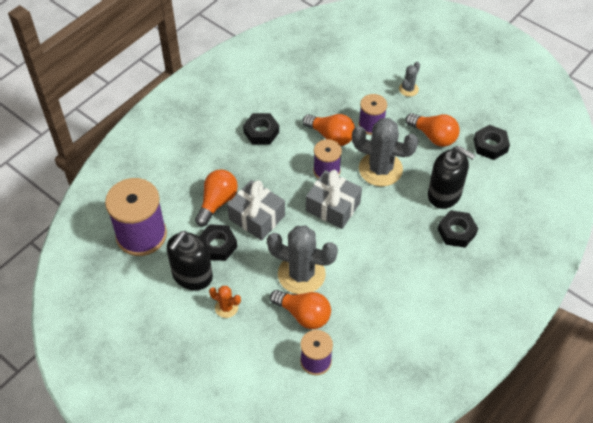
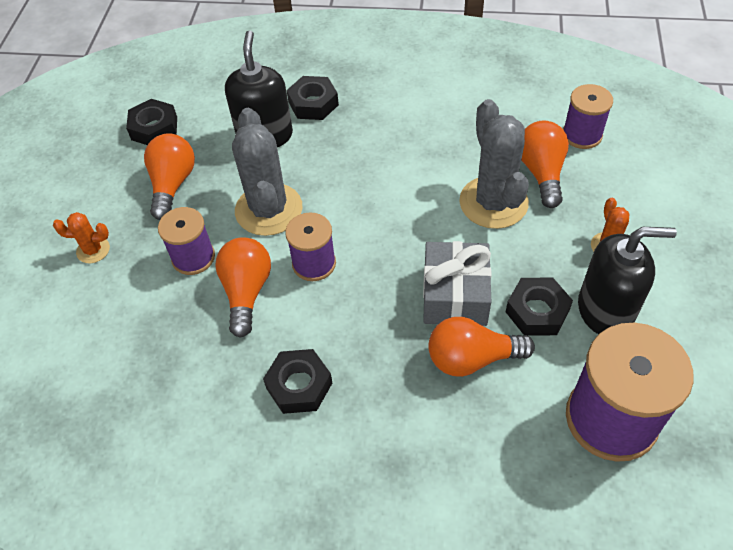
camera: 120 degrees left, 0 degrees up
(333, 207) = (369, 225): grey gift -> none
(408, 89) = (93, 250): grey cactus -> orange cactus

